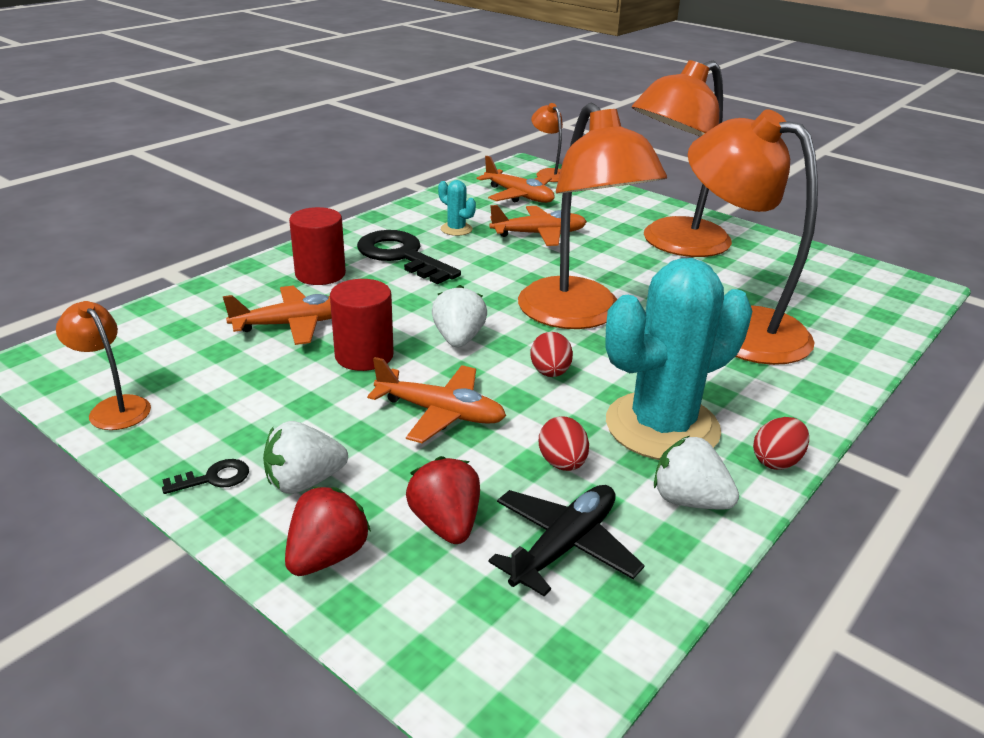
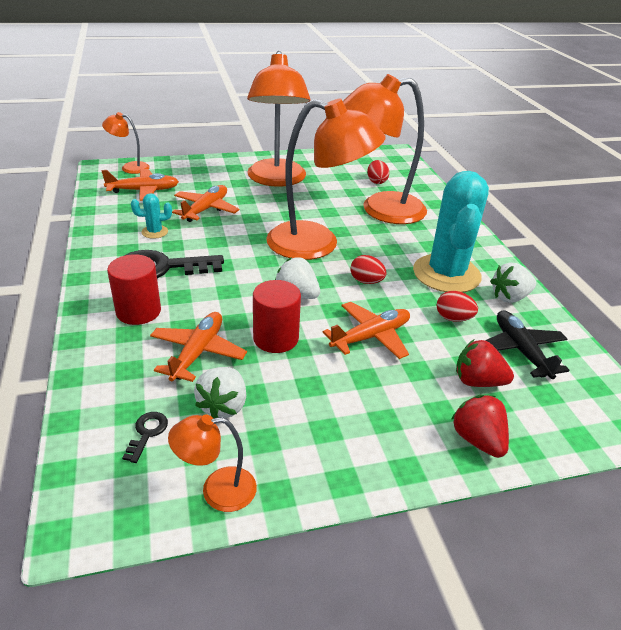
camera: 55 degrees left, 5 degrees up
(214, 478) = (361, 463): black key -> black key (147, 433)
(304, 482) = (398, 421): white strawberry -> white strawberry (223, 406)
(776, 461) = (497, 260): red egg -> red egg (376, 181)

